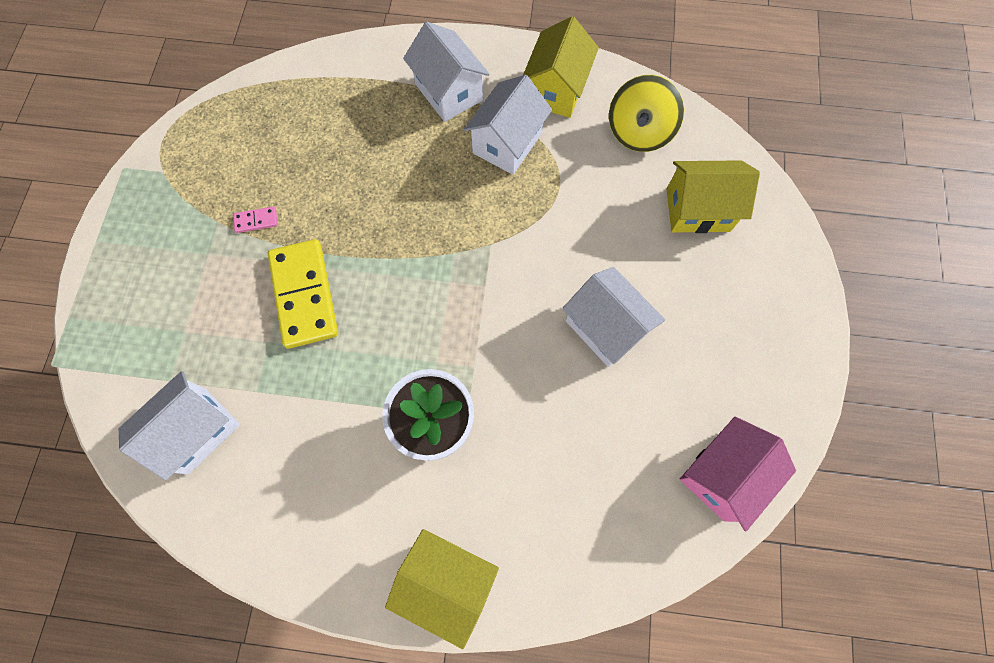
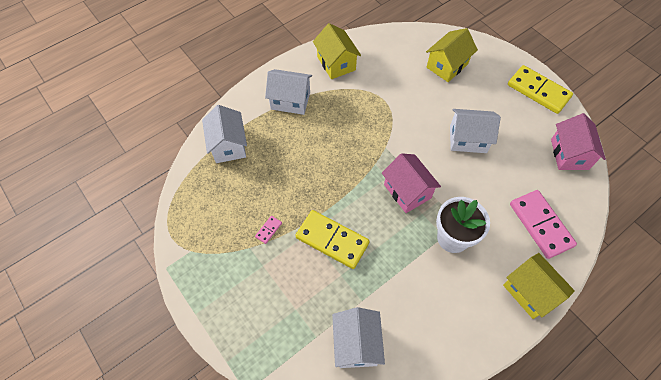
camera: 45 degrees left, 10 degrees down
(446, 582) = (529, 292): yellow house -> yellow house turned 75 degrees clockwise
(452, 320) = (407, 191): none -> pink house
(507, 143) = (342, 101): white house -> white house (228, 145)
(564, 521) = (540, 225): none -> pink domino
(639, 132) = (390, 54): yellow spinning top -> none
(787, 353) = (538, 91): none -> yellow domino

